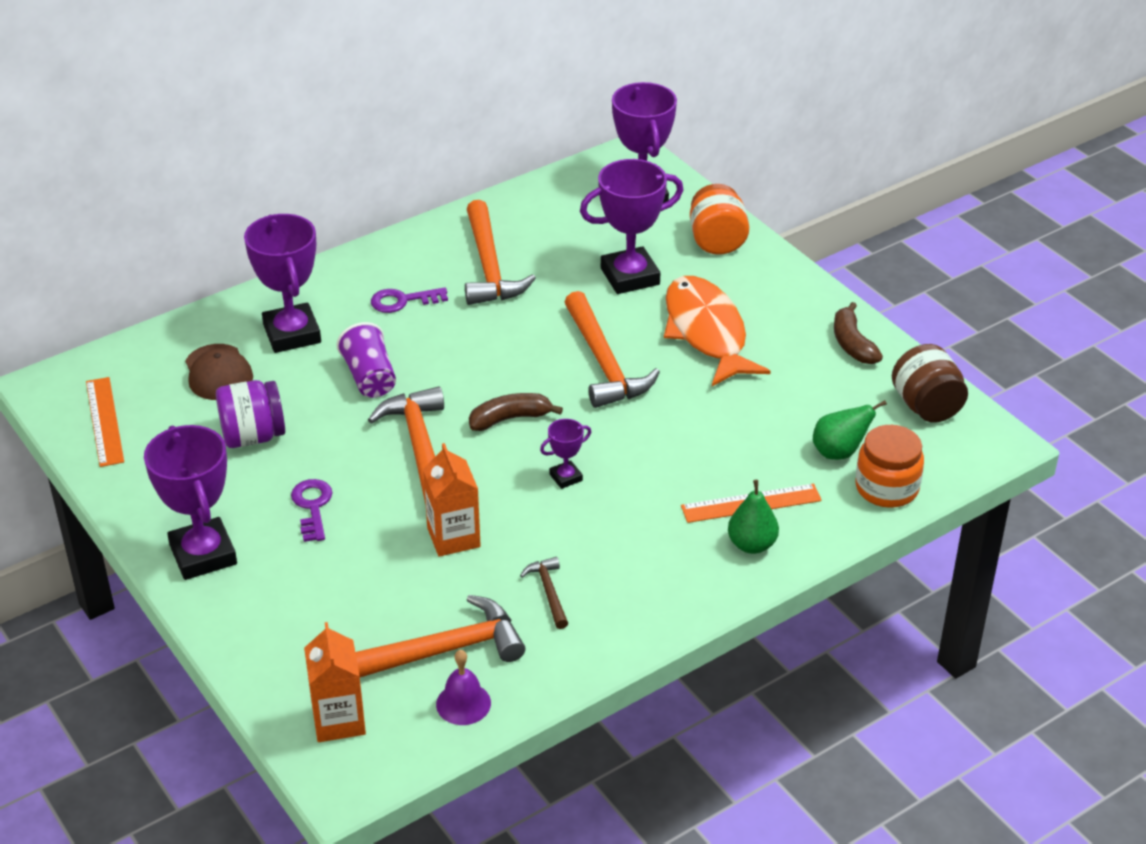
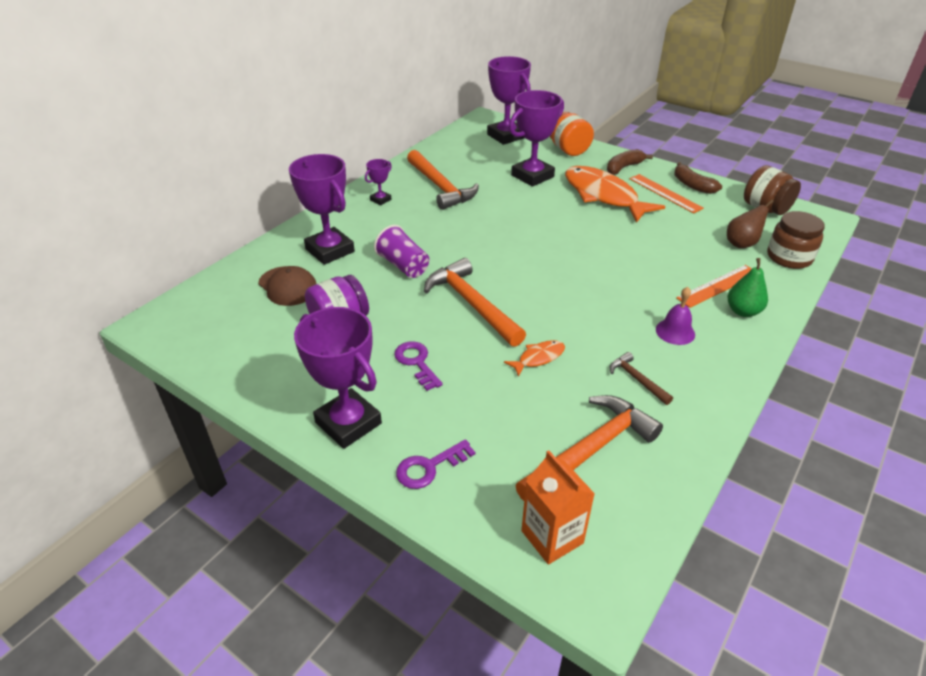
camera: 20 degrees left, 0 degrees up
(104, 421) = (212, 339): orange ruler -> orange ruler (665, 193)
(403, 301) = (396, 216): purple key -> purple key (429, 467)
(453, 537) = (538, 358): orange carton -> orange fish
(463, 703) = (642, 488): purple bell -> purple bell (675, 331)
(510, 419) = (519, 270): brown banana -> brown banana (623, 167)
(566, 477) = (586, 298): purple trophy -> purple trophy (380, 200)
(604, 363) = (555, 225): orange hammer -> none
(839, 452) = (742, 244): green pear -> brown pear
(886, 488) = (789, 257): orange jar -> brown jar

